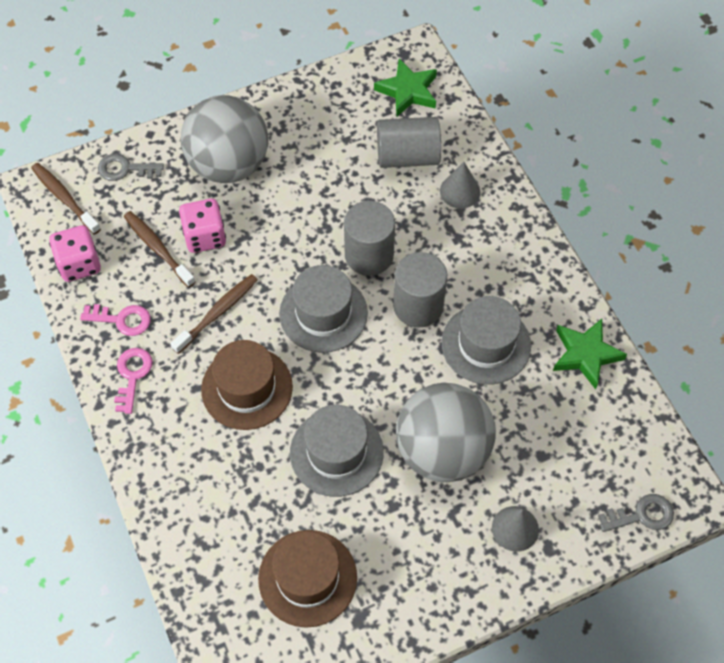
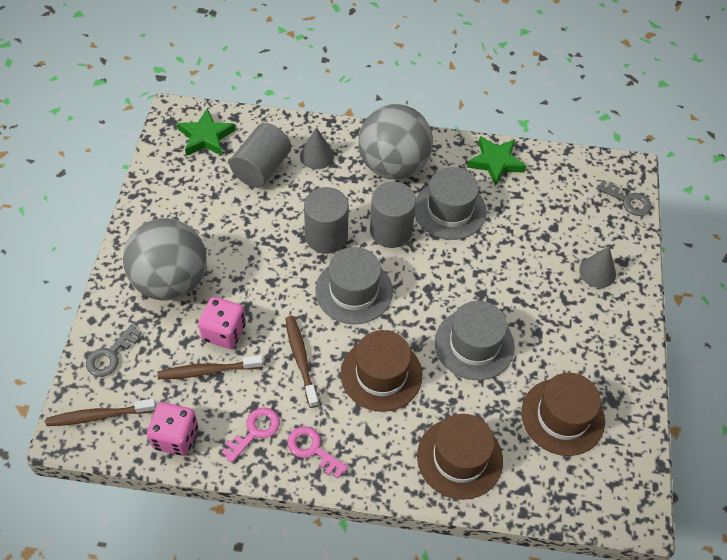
camera: 60 degrees left, 5 degrees down
(200, 504) = (459, 458): none -> brown hat
(442, 450) = (514, 280): grey ball -> grey ball (393, 166)
(641, 515) = (628, 201): grey key -> grey key turned 105 degrees clockwise

